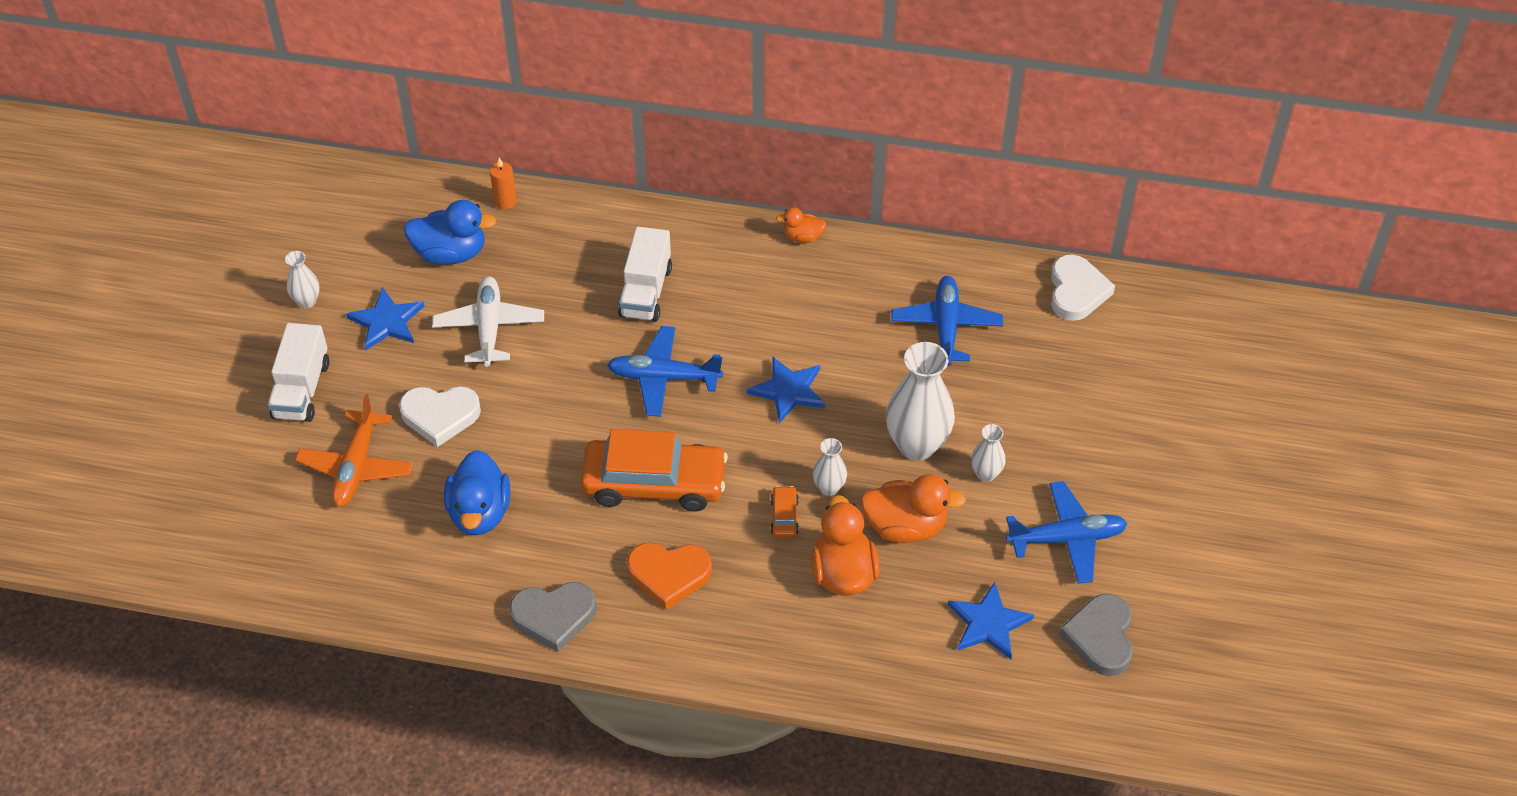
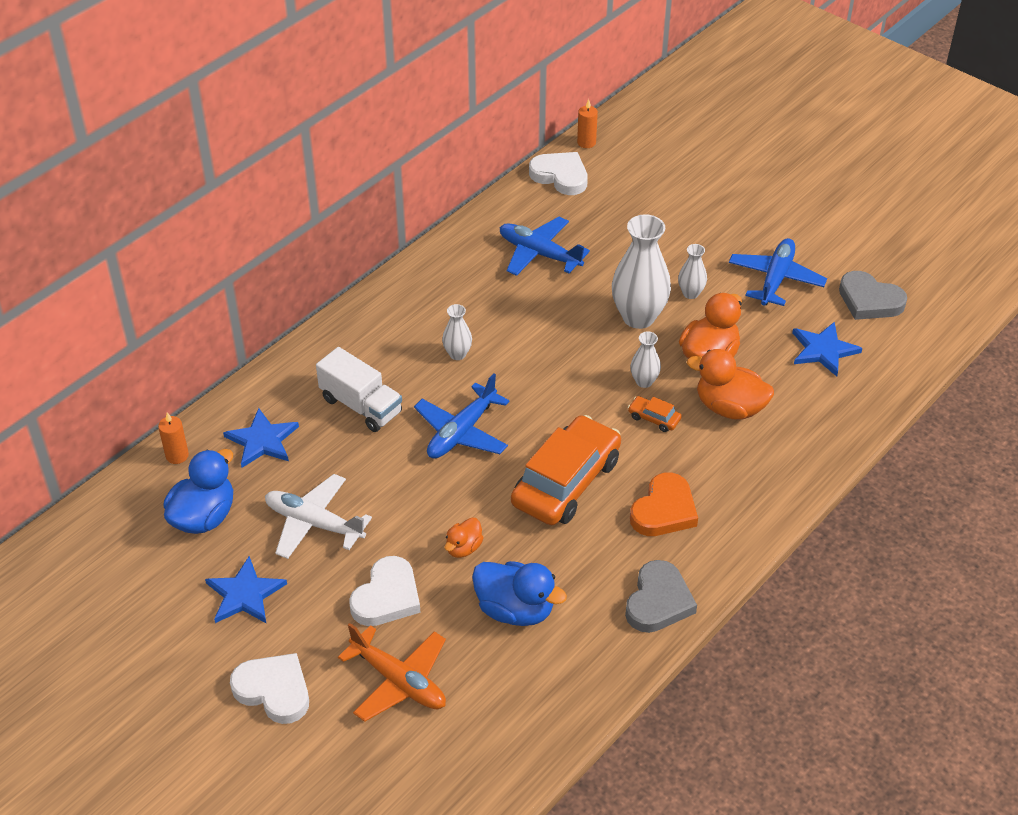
camera: 60 degrees left, 5 degrees down
(301, 390) = (274, 690): white truck -> white heart
(307, 301) = (167, 646): white vase -> white vase (457, 354)
(788, 390) = (533, 364): blue star -> blue star (262, 440)
(802, 237) = (384, 291): orange duck -> orange duck (463, 548)
(1148, 289) = (586, 142): none -> orange candle

